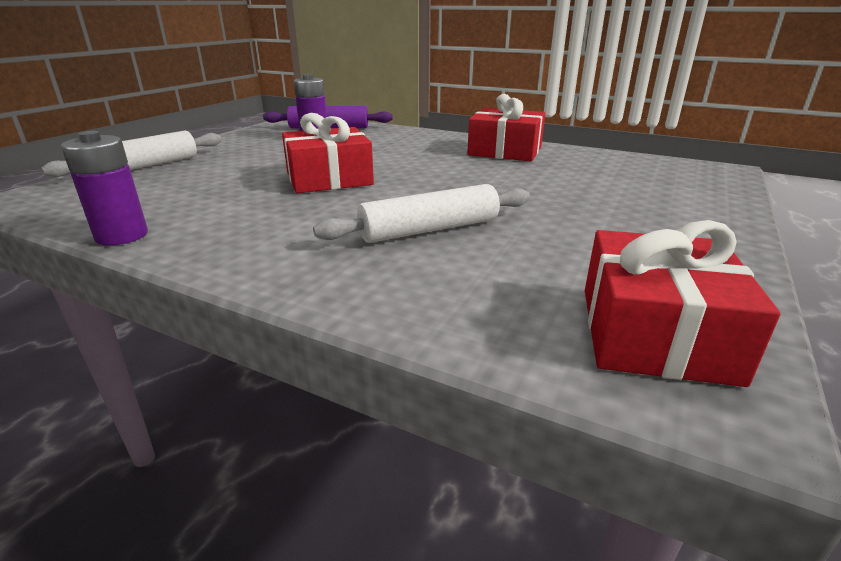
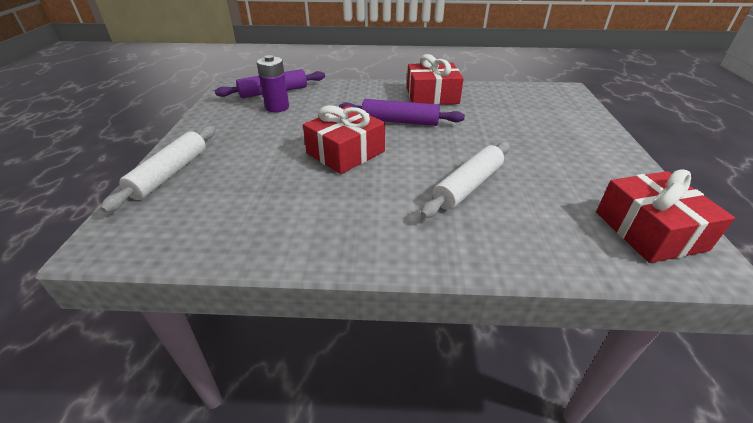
camera: 25 degrees left, 10 degrees up
(122, 236) = (264, 256): purple battery -> none
(430, 165) = (400, 121): none -> purple rolling pin

